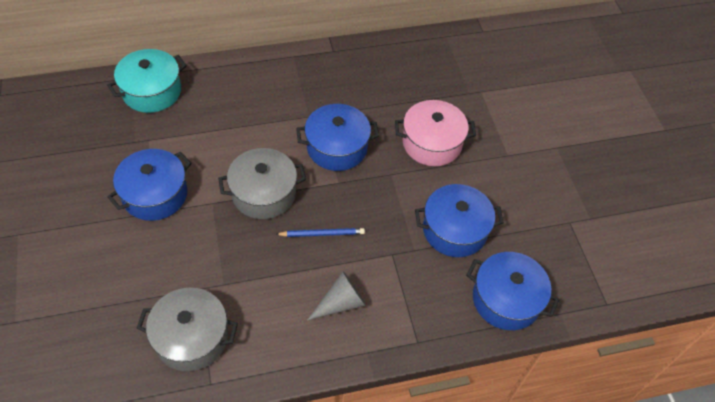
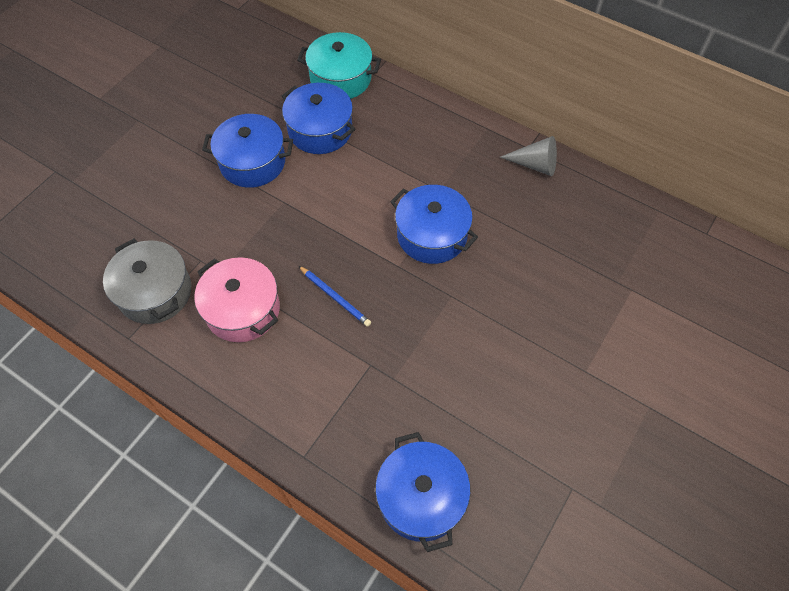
camera: 50 degrees right, 5 degrees up
(263, 193) = (329, 226): grey pot -> none
(341, 303) = (283, 366): grey cone -> grey cone (535, 165)
(432, 143) = (522, 299): pink pot -> pink pot (243, 310)
(454, 230) = (449, 393): blue pot -> blue pot (320, 130)

